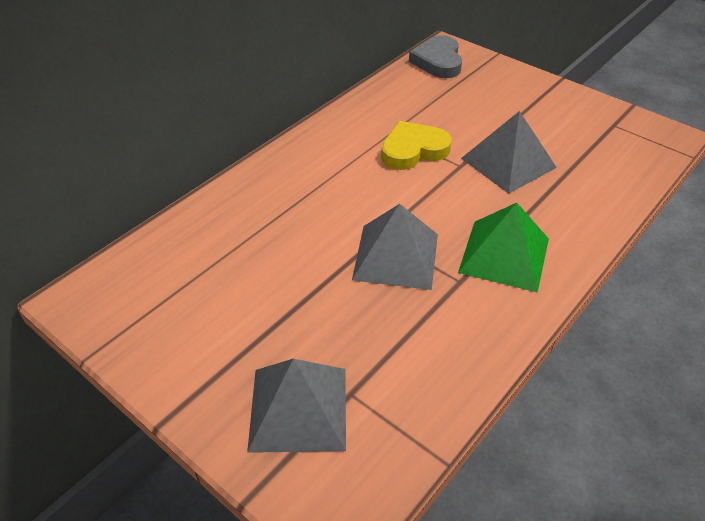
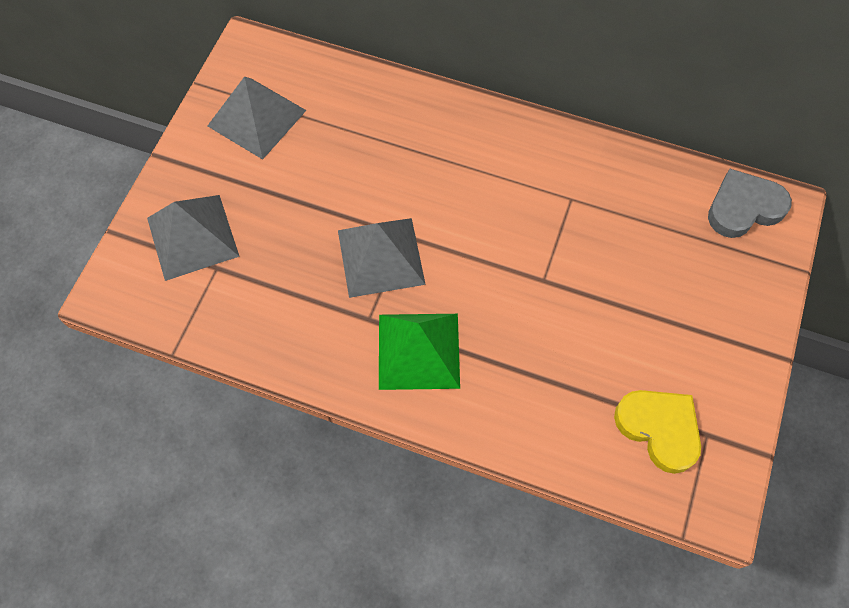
camera: 70 degrees right, 20 degrees up
(413, 150) = (549, 228): yellow heart -> yellow heart (659, 429)
(508, 162) = (571, 327): grey pyramid -> grey pyramid (257, 118)

